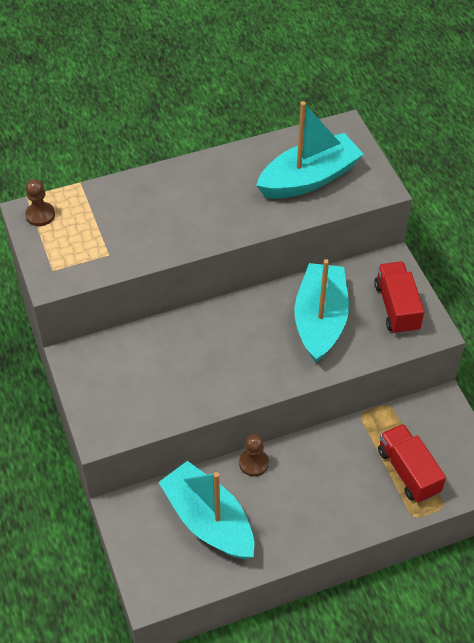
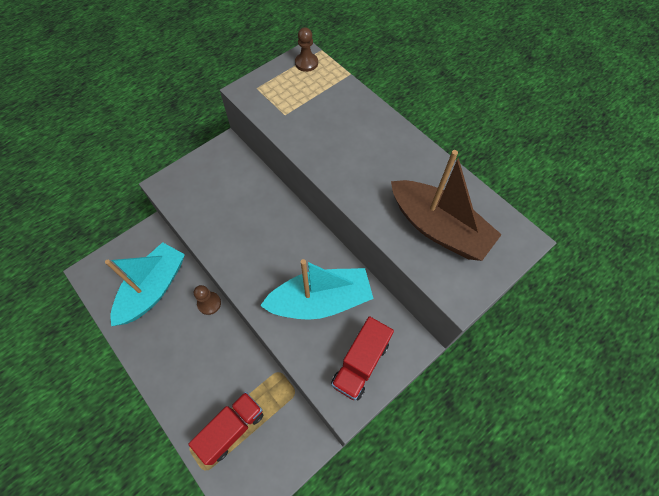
camera: 70 degrees right, 10 degrees up
(309, 179) = (438, 228): turquoise boat -> brown boat
(396, 307) = (360, 363): red truck -> red truck turned 150 degrees clockwise

